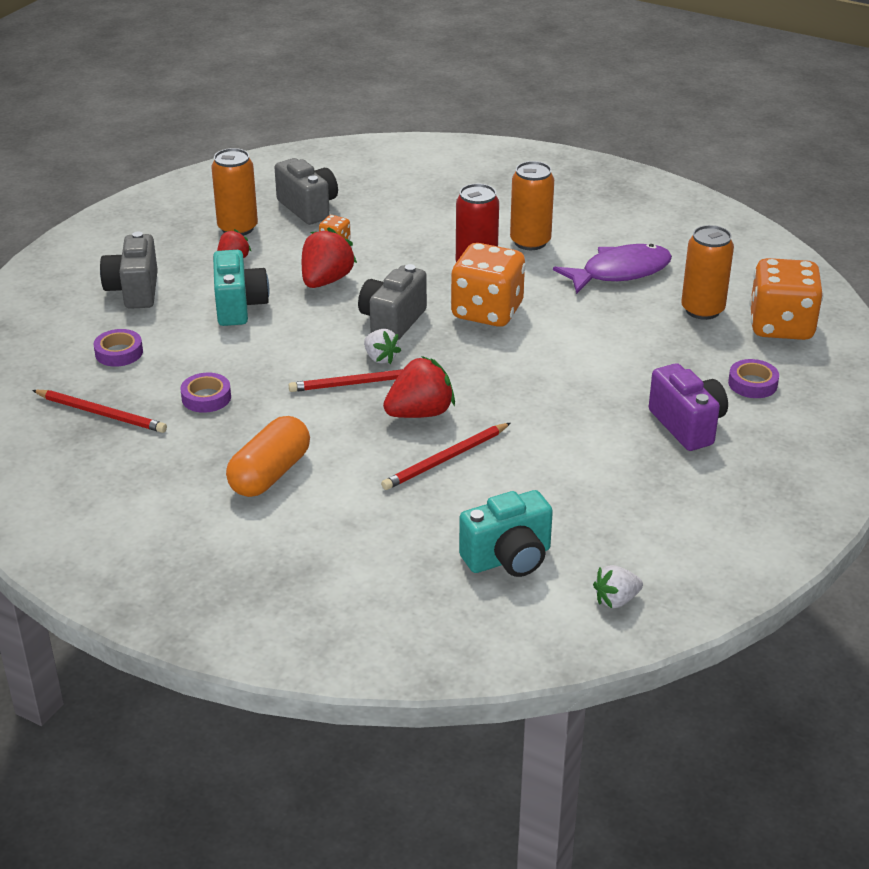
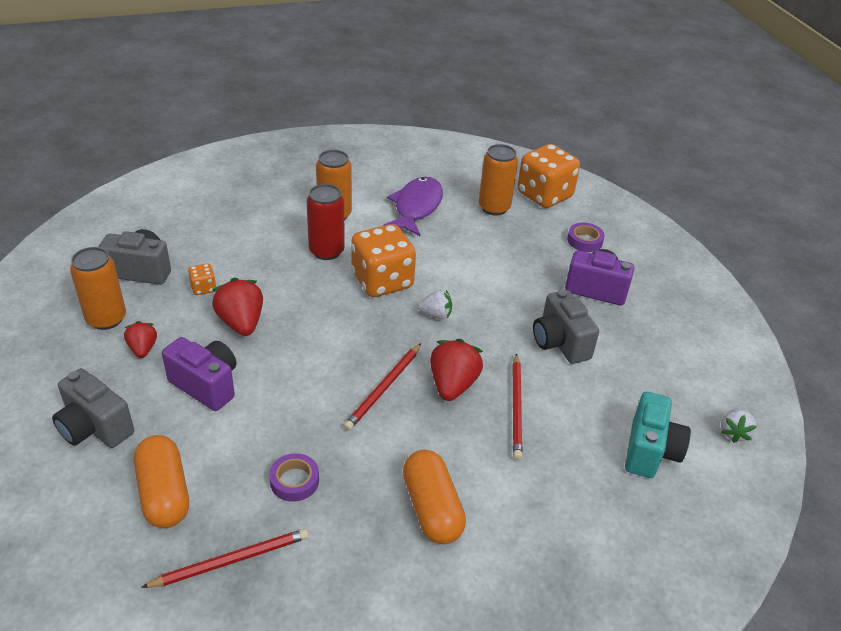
camera: 50 degrees left, 5 degrees up
(119, 353) = (164, 493): purple tape -> orange capsule
(239, 307) = (206, 385): turquoise camera -> purple camera
(380, 358) = (367, 360): white strawberry -> white strawberry (436, 315)
(392, 322) = (335, 327): grey camera -> grey camera (560, 343)

